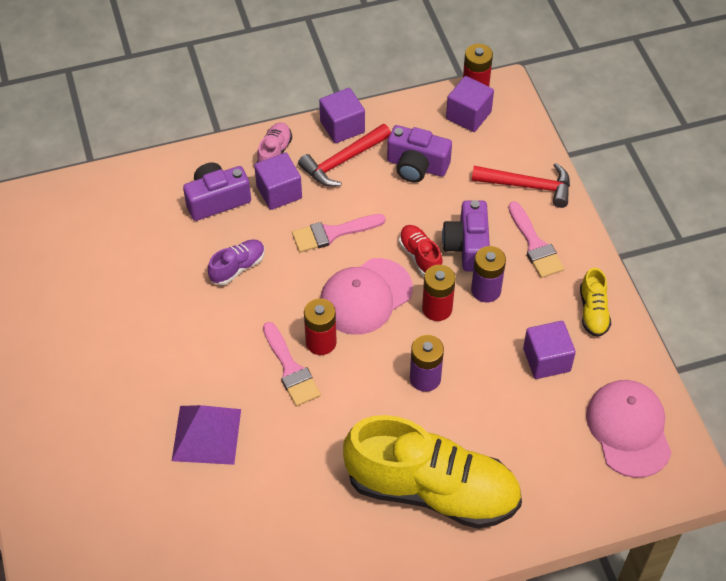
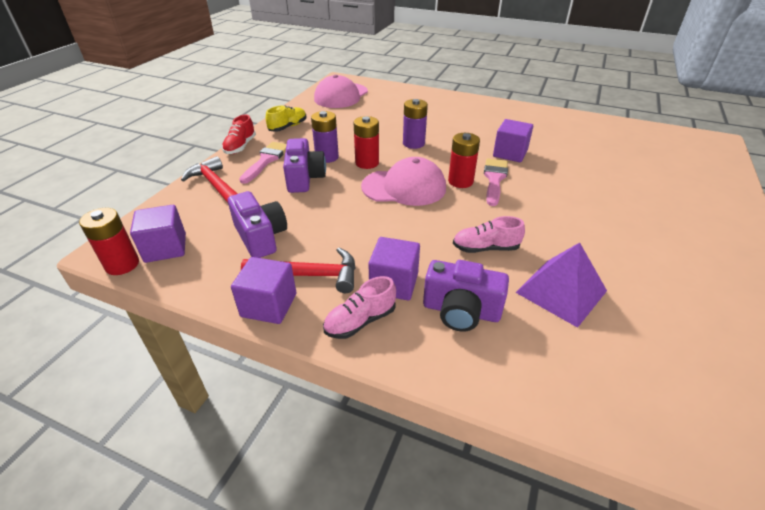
camera: 140 degrees left, 15 degrees down
(206, 435) = (580, 177): purple pyramid -> purple pyramid (561, 291)
(237, 267) = (485, 248): purple shoe -> pink shoe
(332, 233) = (383, 230): pink brush -> none
(420, 256) = (341, 188): red shoe -> red shoe (240, 147)
(432, 490) = (459, 114): yellow shoe -> none
(467, 246) = (304, 178): purple camera -> purple camera turned 45 degrees counterclockwise
(546, 360) = (340, 124): purple cube -> purple cube (510, 153)

